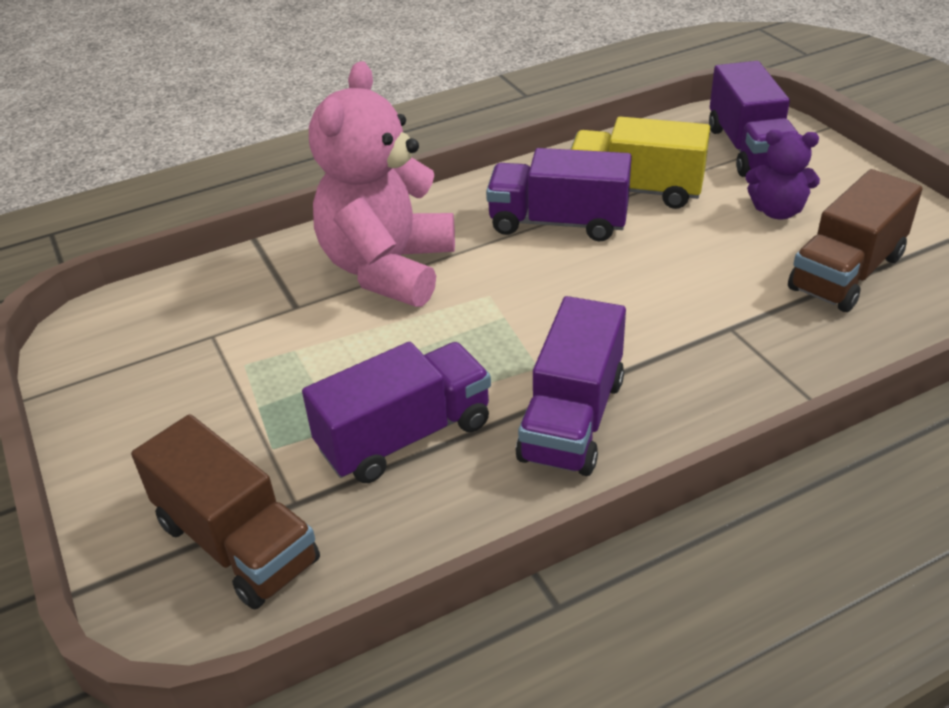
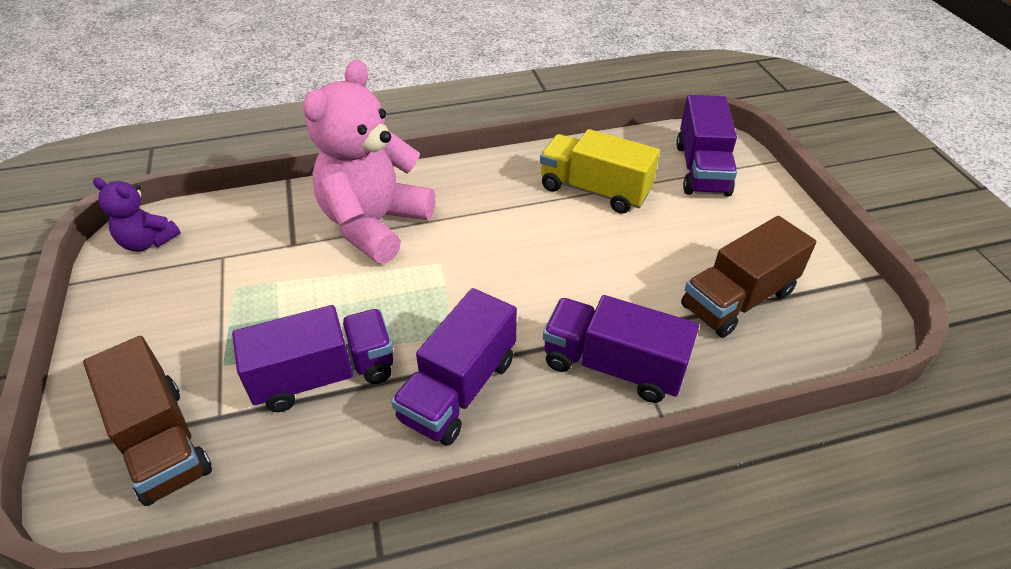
camera: 10 degrees right, 5 degrees up
(558, 223) = (521, 208): purple truck -> purple truck (613, 366)
(777, 211) = (702, 231): purple teddy bear -> purple teddy bear (148, 242)

